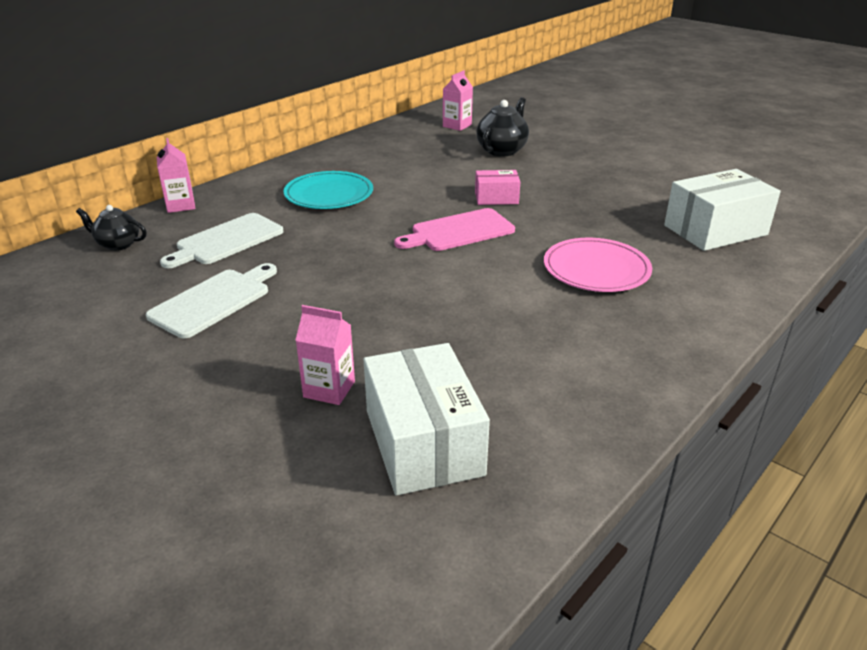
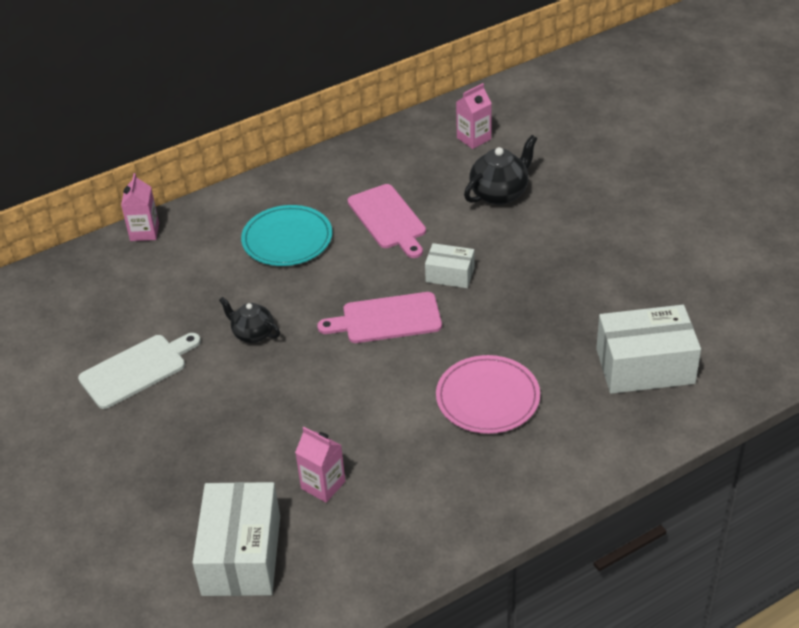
camera: 20 degrees right, 10 degrees up
(117, 244) = (77, 279): black teapot -> black teapot (252, 334)
(226, 241) = (170, 292): white cutting board -> none
(329, 389) = (193, 488): pink carton -> pink carton (323, 485)
(416, 173) = (388, 219): none -> pink cutting board
(496, 198) = (450, 275): pink box -> white box

